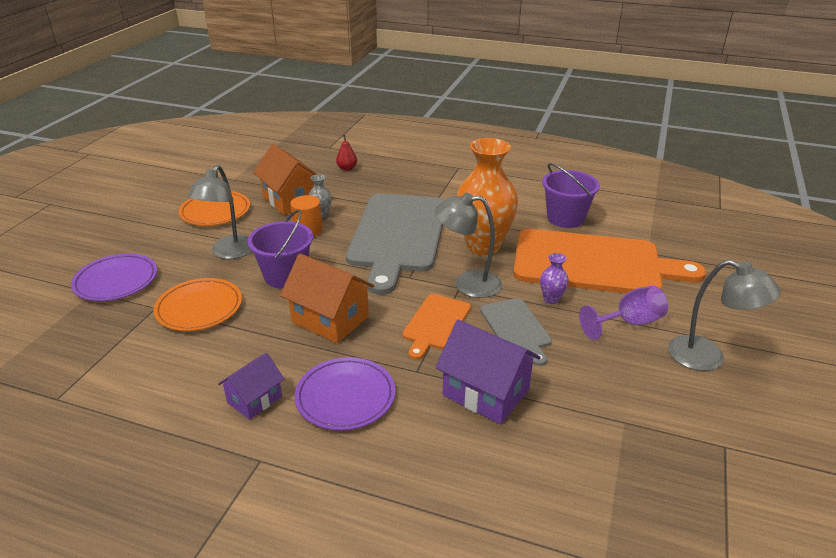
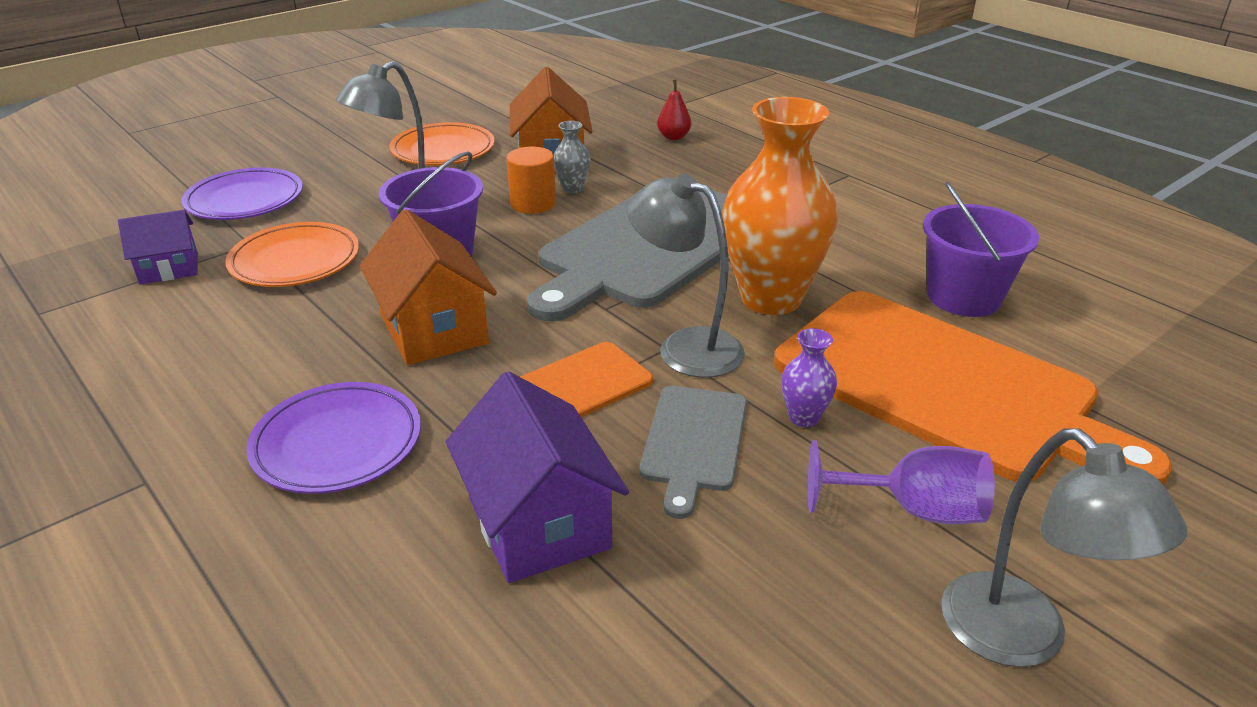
camera: 30 degrees right, 0 degrees up
(254, 399) = (227, 400): purple house -> purple house (169, 269)

